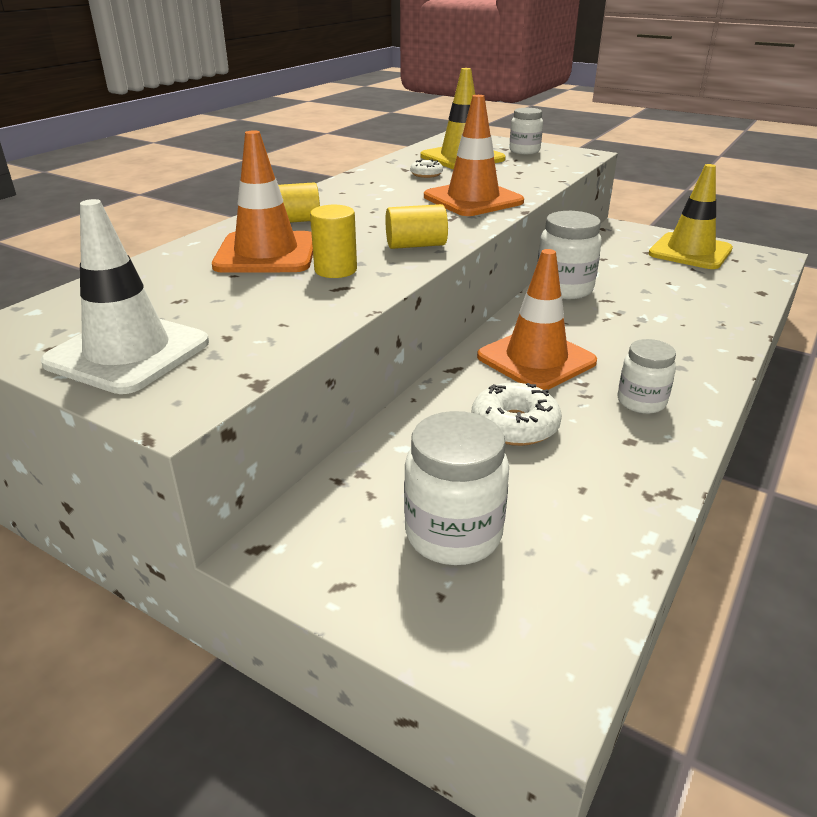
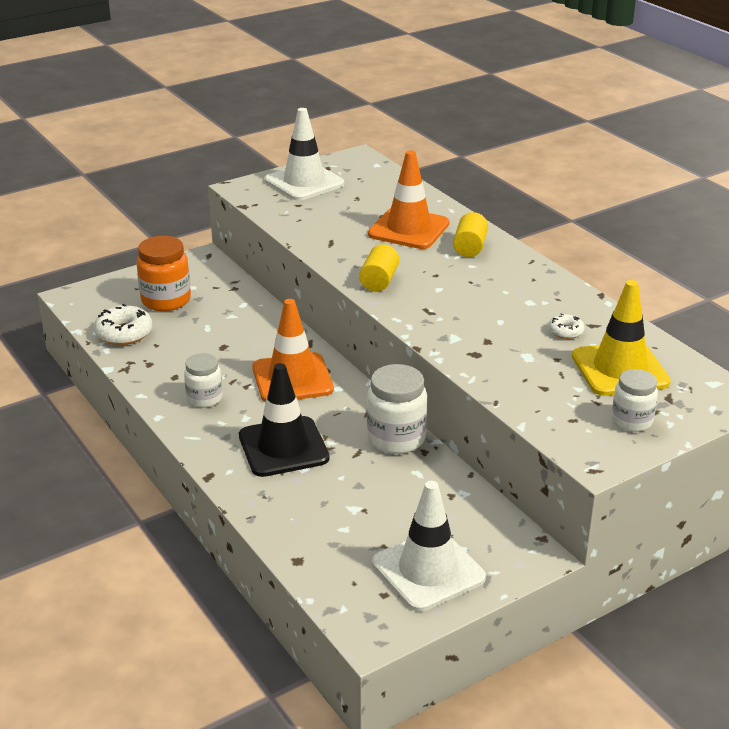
camera: 115 degrees right, 0 degrees up
(335, 270) = (360, 245): yellow cylinder -> none
(453, 534) = (166, 300): white jar -> orange jar
(473, 199) = (468, 333): orange traffic cone -> none
(514, 426) = (227, 344): white donut -> white donut (124, 333)
(649, 333) = (283, 447): none -> black traffic cone
(690, 252) = (428, 570): yellow traffic cone -> white traffic cone

